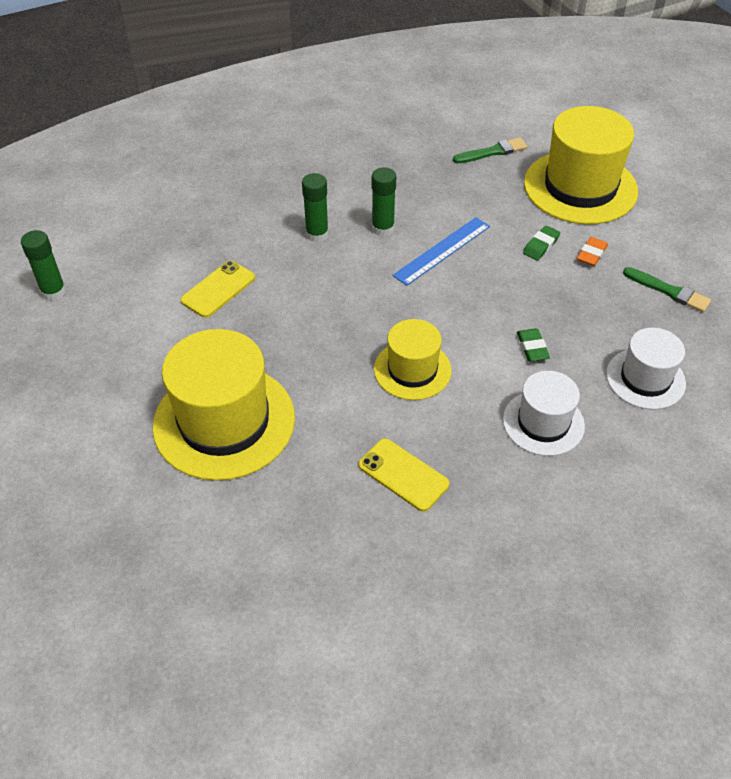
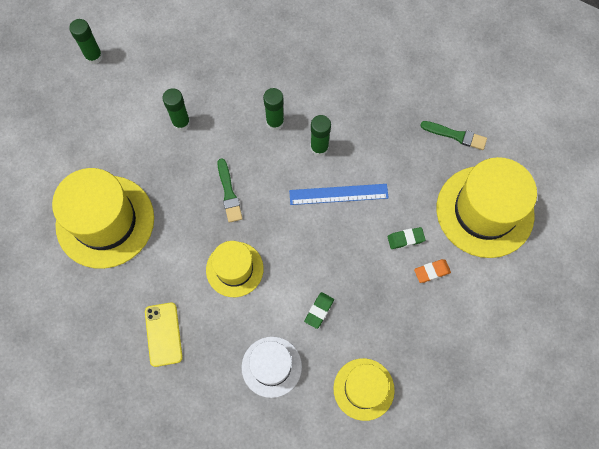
camera: 40 degrees right, 20 degrees up
(218, 289) = (181, 123): yellow phone -> green glue stick
(645, 378) = (363, 389): white hat -> yellow hat
(668, 291) = (451, 340): green brush -> green brush (229, 193)

